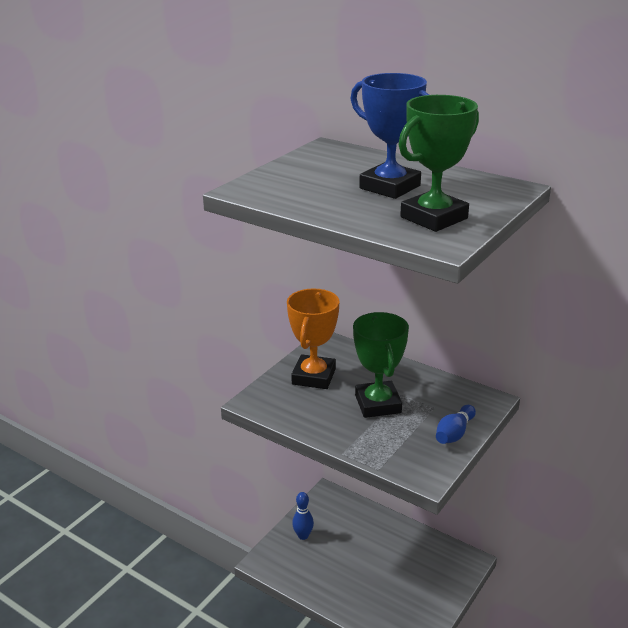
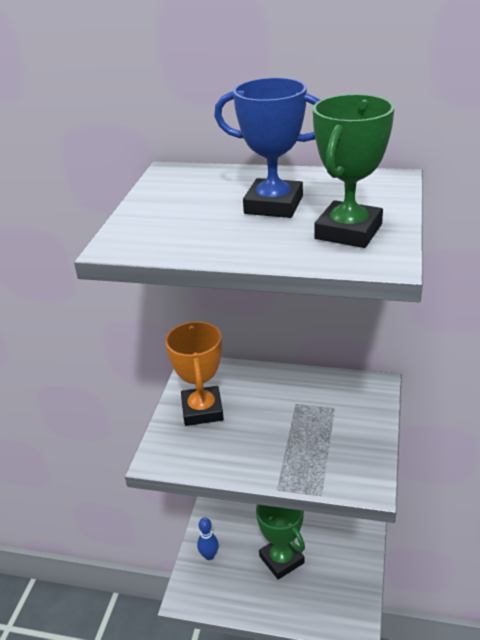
camera: 20 degrees left, 5 degrees up
(378, 404) = (280, 421): green trophy -> green trophy (281, 559)
(454, 433) = (368, 430): blue bowling pin -> none

